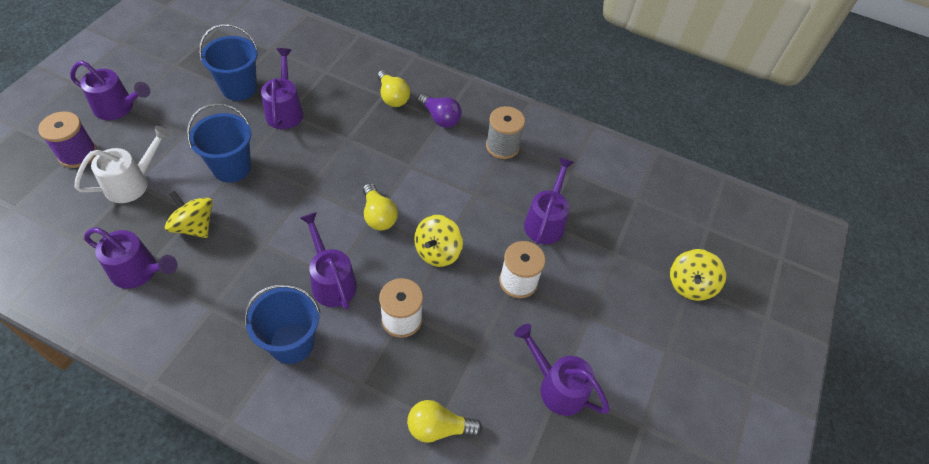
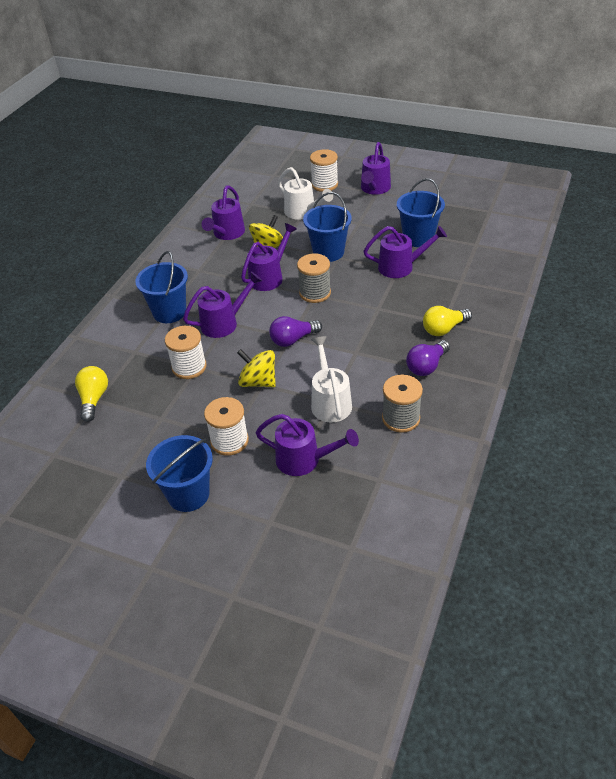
camera: 95 degrees right, 10 degrees down
(78, 154) = (324, 184): purple spool -> white spool
(304, 188) = (315, 293): none -> grey spool
(378, 215) = (293, 339): yellow light bulb -> purple light bulb
(474, 194) = (330, 401): none -> white watering can
(556, 386) = (121, 474): purple watering can -> purple watering can (269, 276)
(584, 319) = (188, 494): none -> blue bucket
(690, 285) = (233, 597): yellow spinning top -> none

